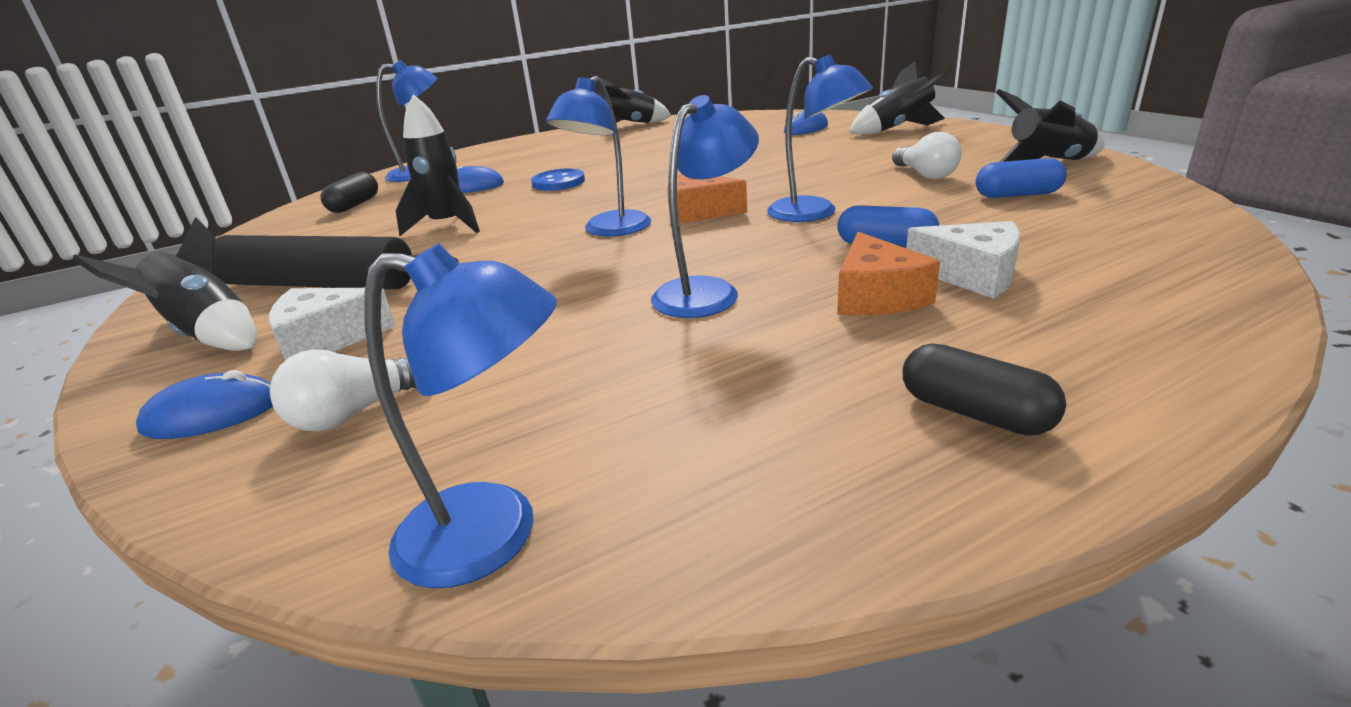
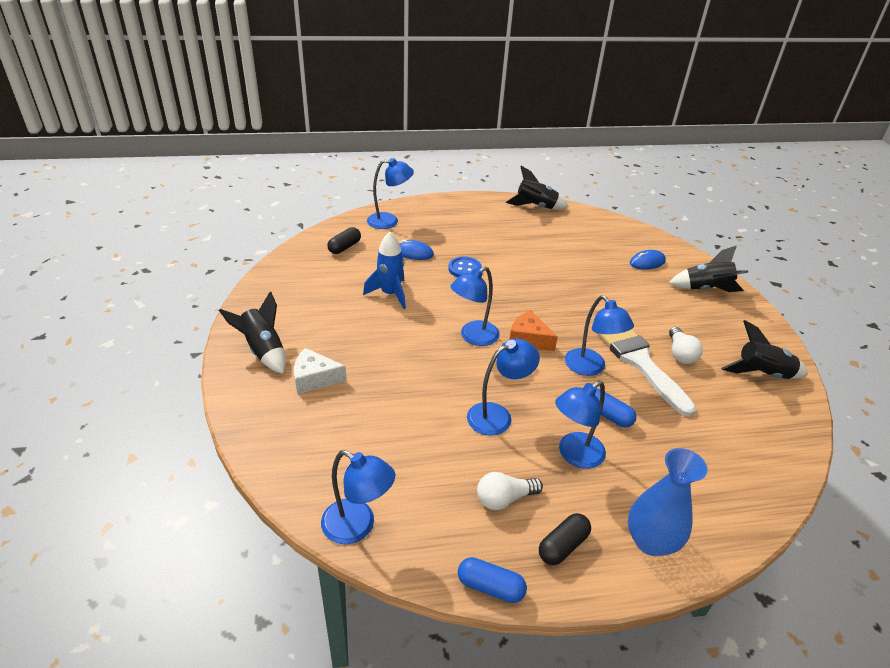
camera: 15 degrees right, 10 degrees up
(212, 414) = (264, 413): blue mouse -> none
(318, 284) = (316, 327): black rolling pin -> none
(356, 412) = (320, 437): white light bulb -> white light bulb (504, 499)
(447, 225) = (390, 294): black rocket -> blue rocket
(876, 297) = (574, 455): orange cheese -> blue lamp
(879, 193) = (639, 362): none -> white brush
(971, 275) = (631, 459): white cheese -> none
(974, 413) = (563, 546): black capsule -> black capsule turned 75 degrees clockwise
(1017, 195) = (715, 399): blue capsule -> blue capsule (490, 587)
(1119, 354) = (650, 541): none -> blue vase

